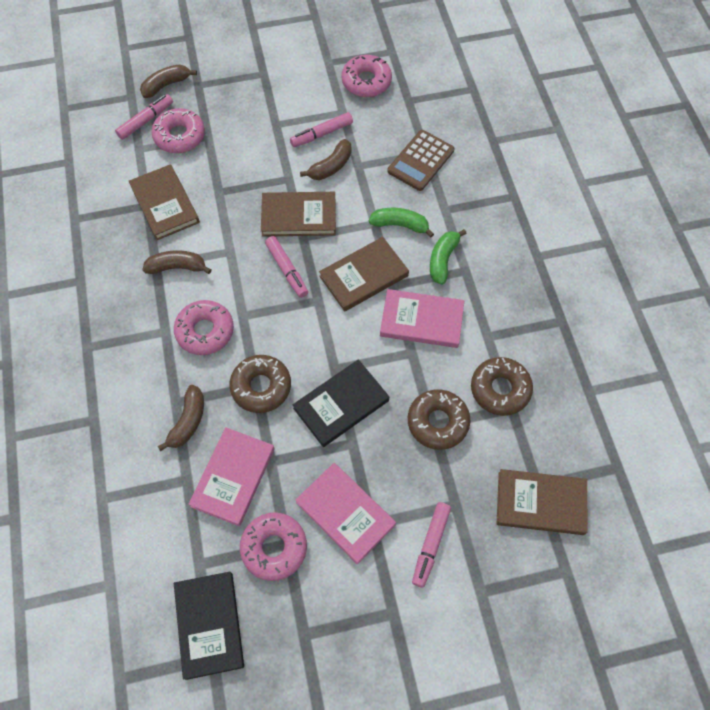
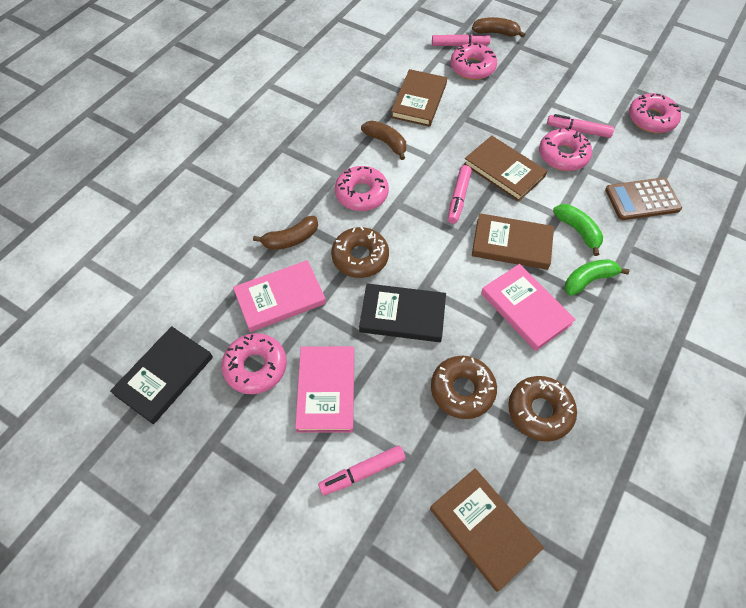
camera: 45 degrees right, 5 degrees down
(331, 166) = (563, 155): brown banana -> pink donut

